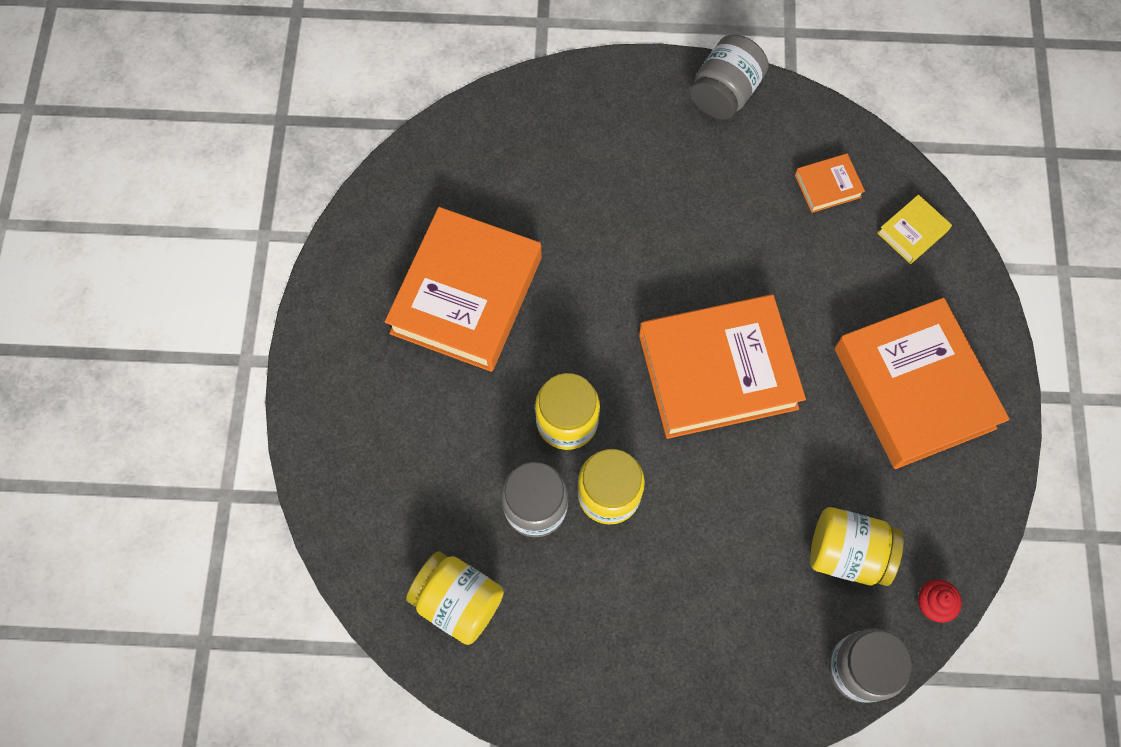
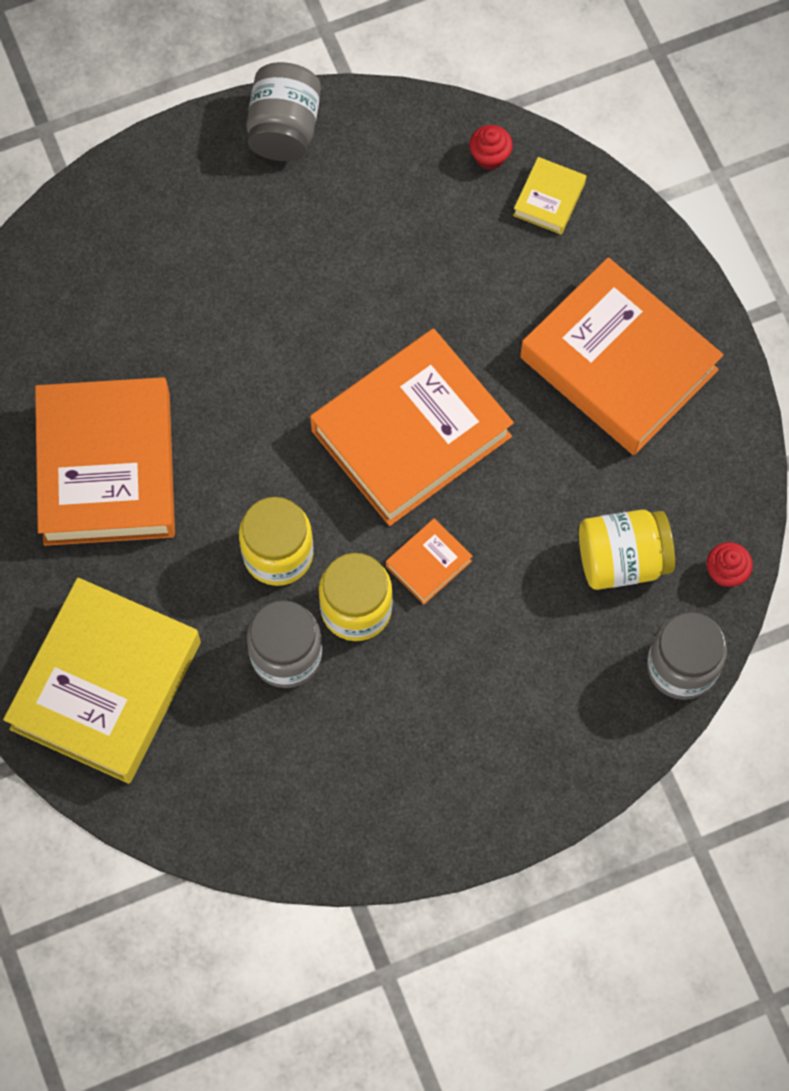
camera: 25 degrees left, 0 degrees up
(383, 466) = (106, 685): none -> yellow book
(458, 601) = (252, 784): yellow jar -> none
(827, 186) = (439, 186): orange book -> orange book (428, 563)
(878, 179) = (490, 157): none -> red cupcake

